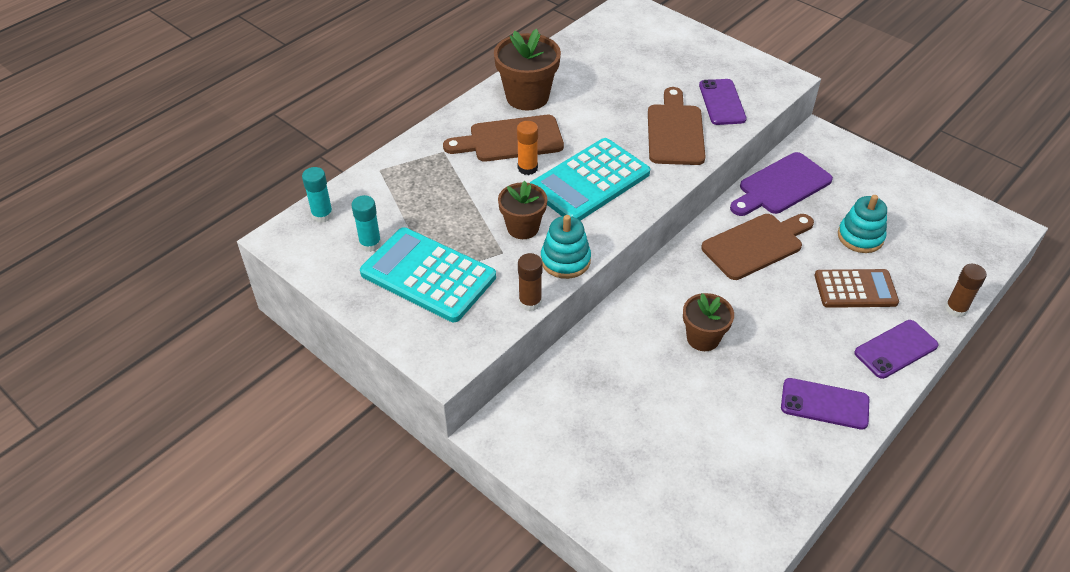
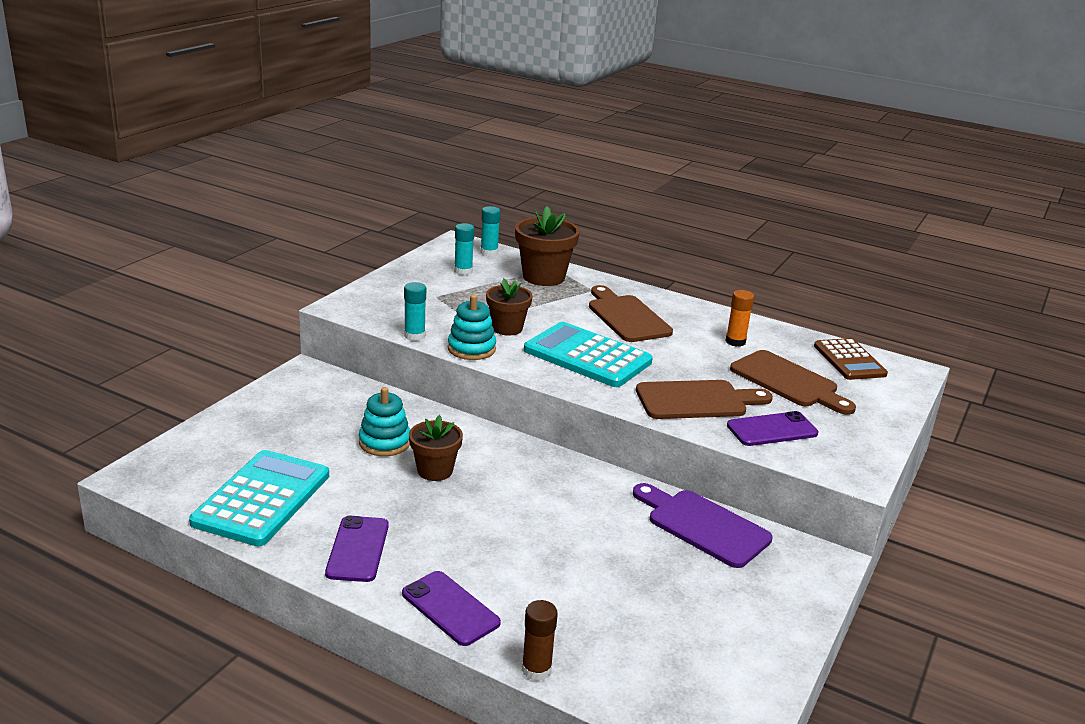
camera: 75 degrees right, 20 degrees down
(428, 275) = (434, 294): turquoise calculator -> turquoise calculator (262, 499)
(527, 97) = (698, 321): brown flower pot -> brown flower pot (543, 277)
(527, 168) = (590, 326): orange glue stick -> orange glue stick (735, 341)
(530, 302) = (414, 336): brown glue stick -> turquoise glue stick
(756, 245) = (588, 505): brown cutting board -> brown cutting board (788, 382)
(855, 289) = (542, 580): brown calculator -> brown calculator (849, 360)
(860, 237) = (639, 588): turquoise stacking toy -> turquoise stacking toy (384, 442)

